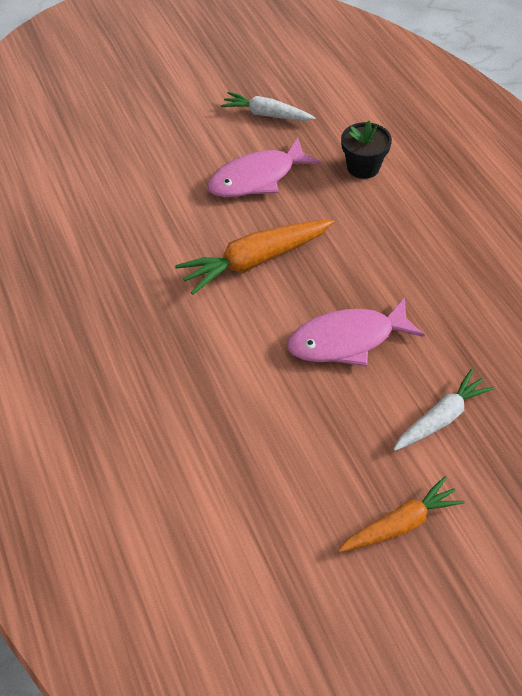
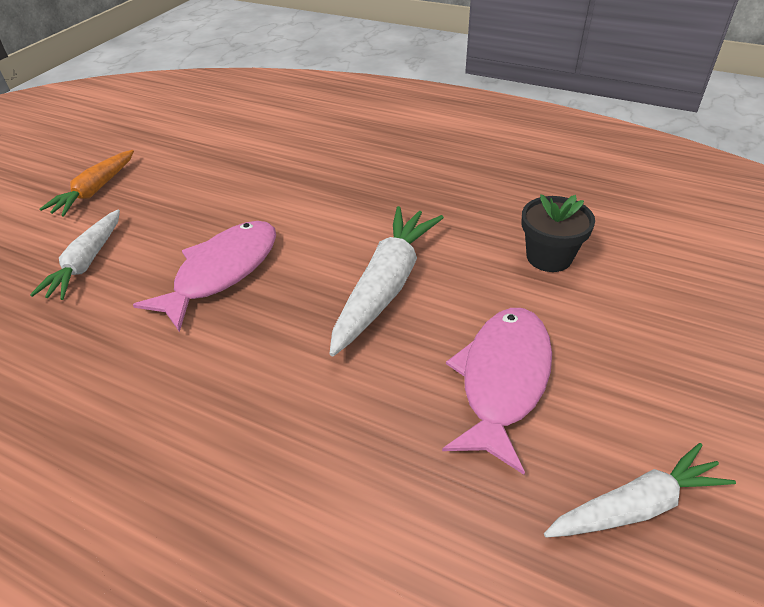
camera: 140 degrees right, 10 degrees down
(254, 261) = (386, 285): orange carrot -> white carrot
(363, 167) = (381, 507): black flower pot -> black flower pot (549, 257)

